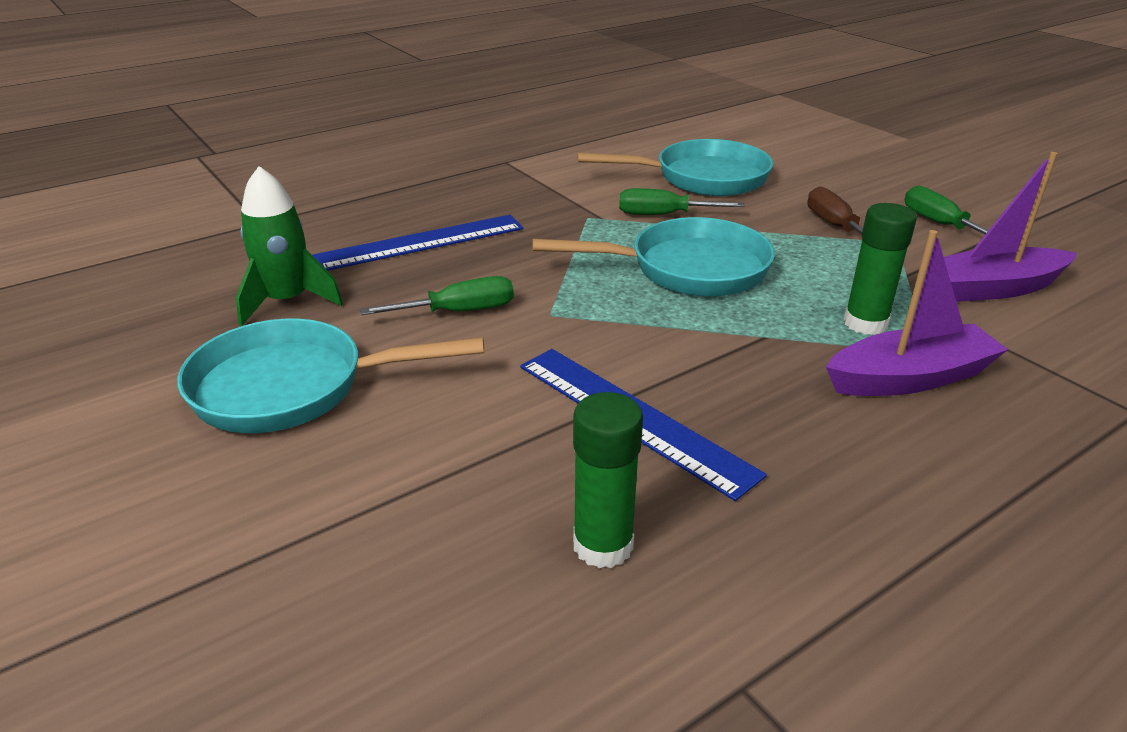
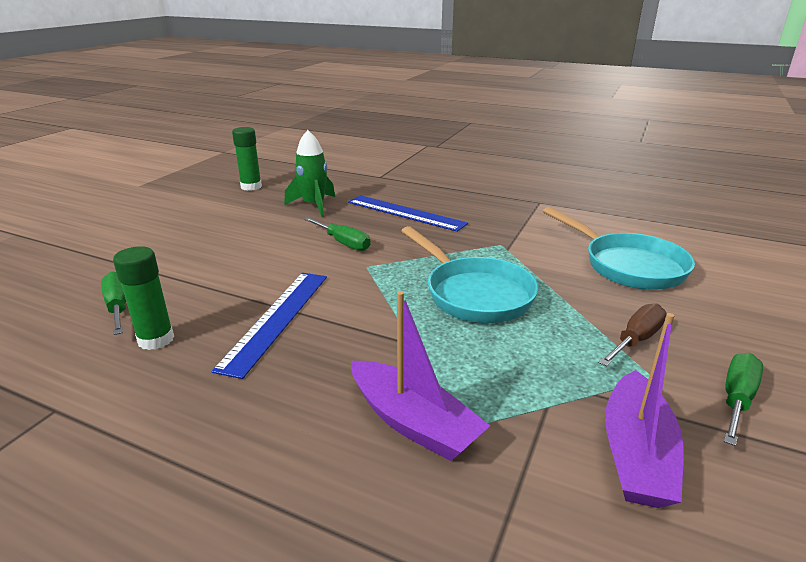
camera: 60 degrees right, 5 degrees down
(292, 388) = (243, 230): turquoise pan -> none
(663, 215) = (542, 266): green screwdriver -> green screwdriver (118, 307)
(865, 323) = (479, 385): green glue stick -> green glue stick (251, 187)
(993, 288) = (636, 454): purple boat -> purple boat turned 120 degrees counterclockwise

